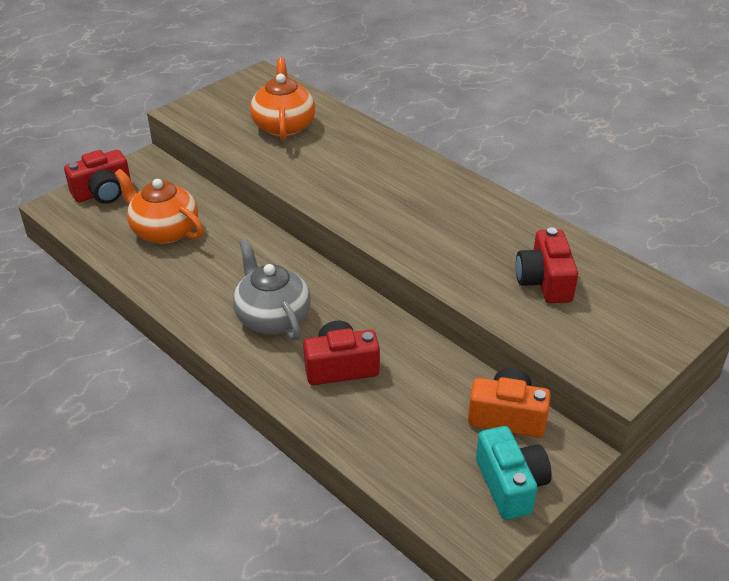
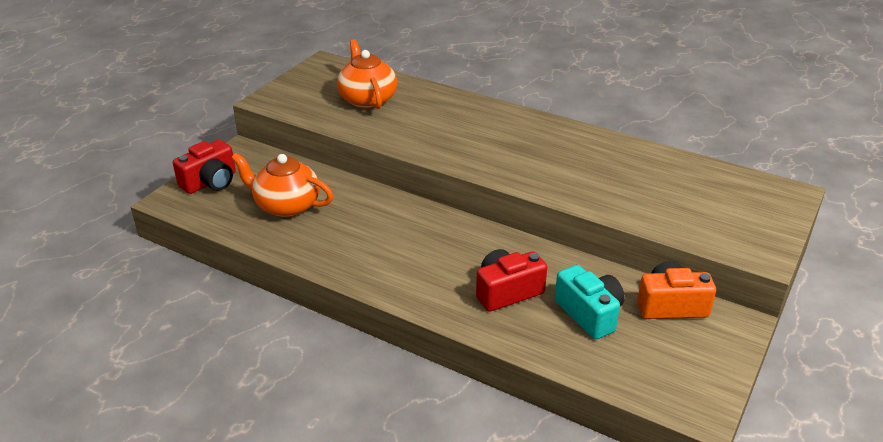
camera: 15 degrees left, 5 degrees down
(272, 317) = (424, 262): grey teapot -> none
(510, 484) = (703, 360): turquoise camera -> turquoise camera (589, 314)
(544, 281) = (659, 188): red camera -> none

